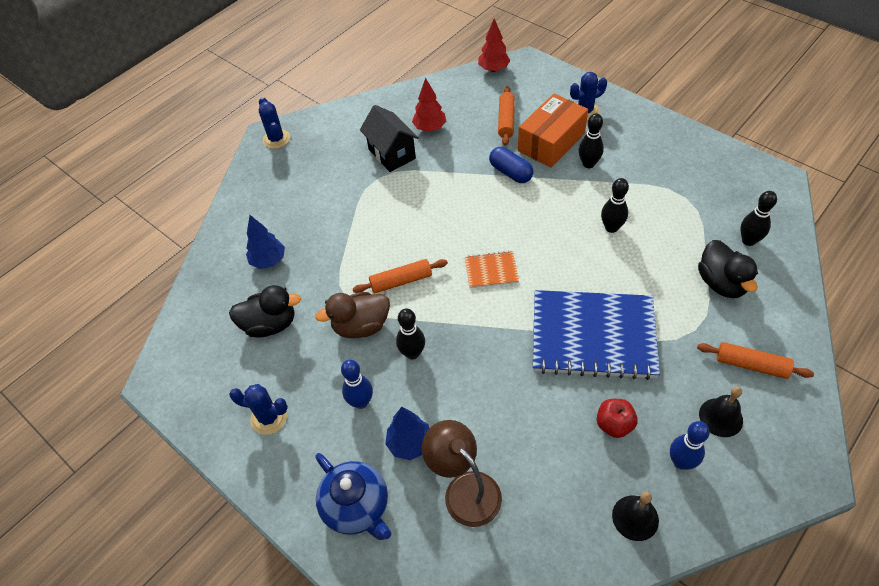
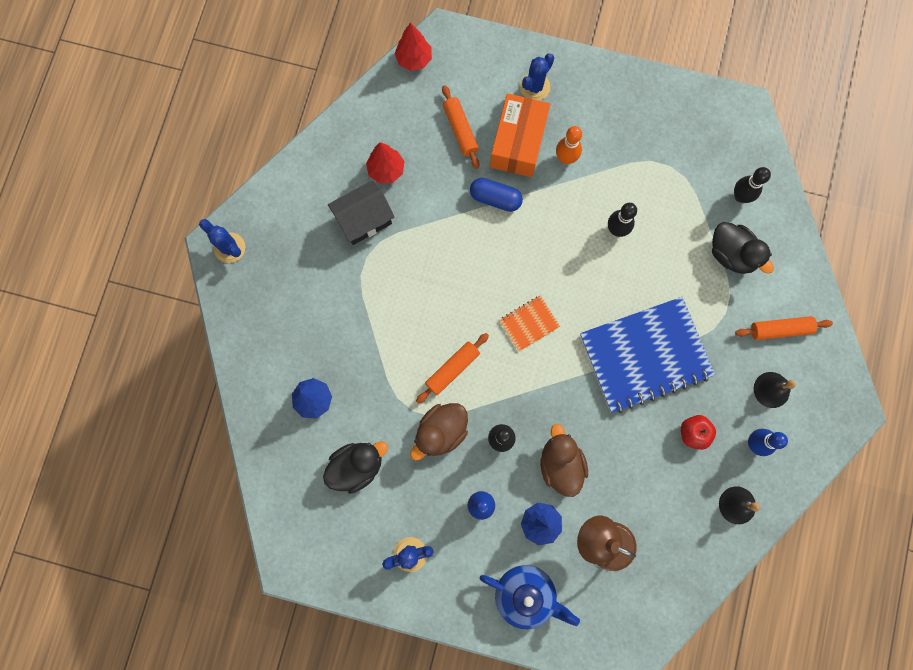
camera: 30 degrees left, 25 degrees up
(392, 154) = (364, 220): black house -> black house turned 60 degrees counterclockwise
(459, 398) = (560, 464): none -> brown duck
(588, 164) = (566, 158): black bowling pin -> orange bowling pin

